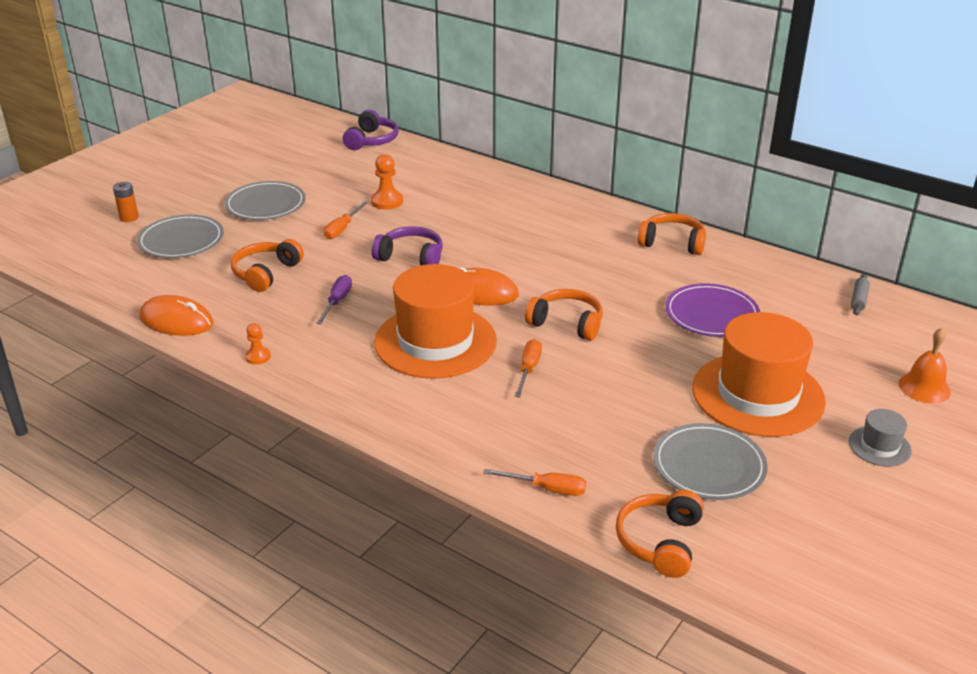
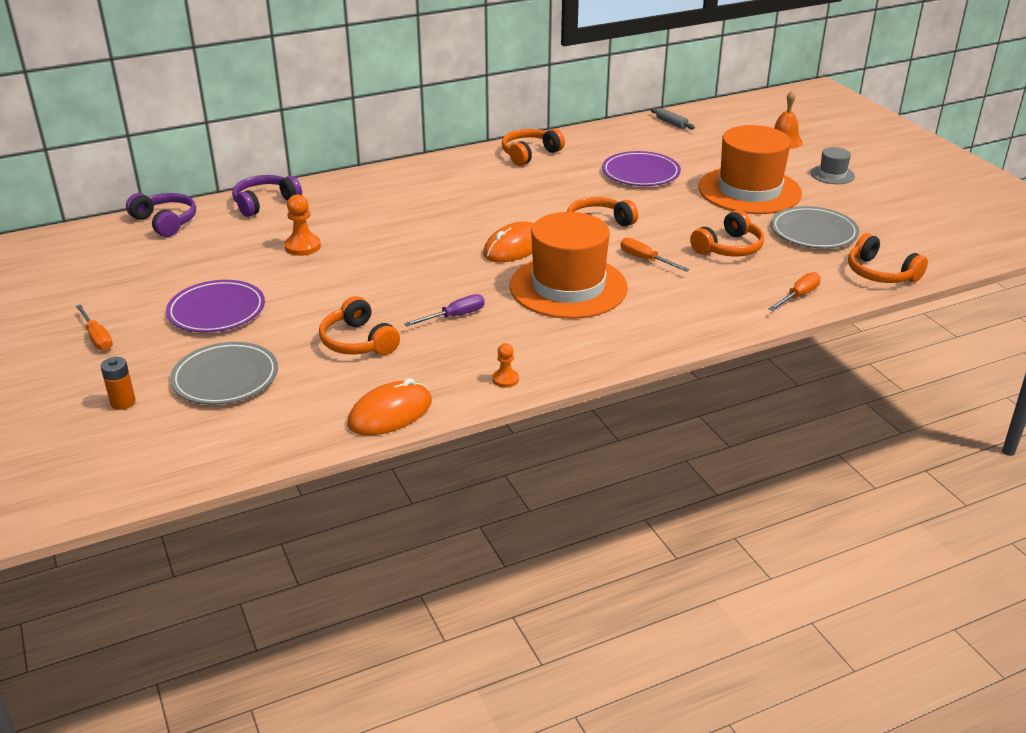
camera: 60 degrees left, 0 degrees up
(265, 205) = (216, 311): grey plate -> purple plate
(337, 302) = (454, 316): purple screwdriver -> purple screwdriver turned 105 degrees clockwise
(342, 229) = (324, 281): orange screwdriver -> orange screwdriver (97, 338)
(411, 257) = (419, 262): purple headphones -> purple headphones (265, 203)
(606, 414) = (729, 248): none -> orange headphones

